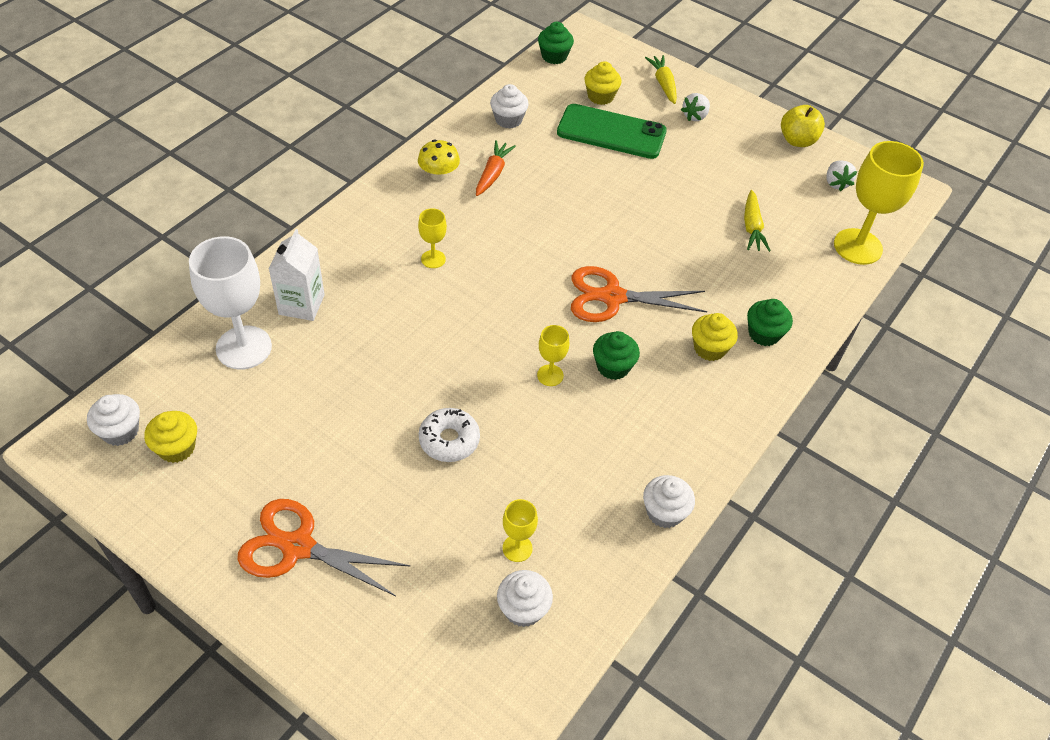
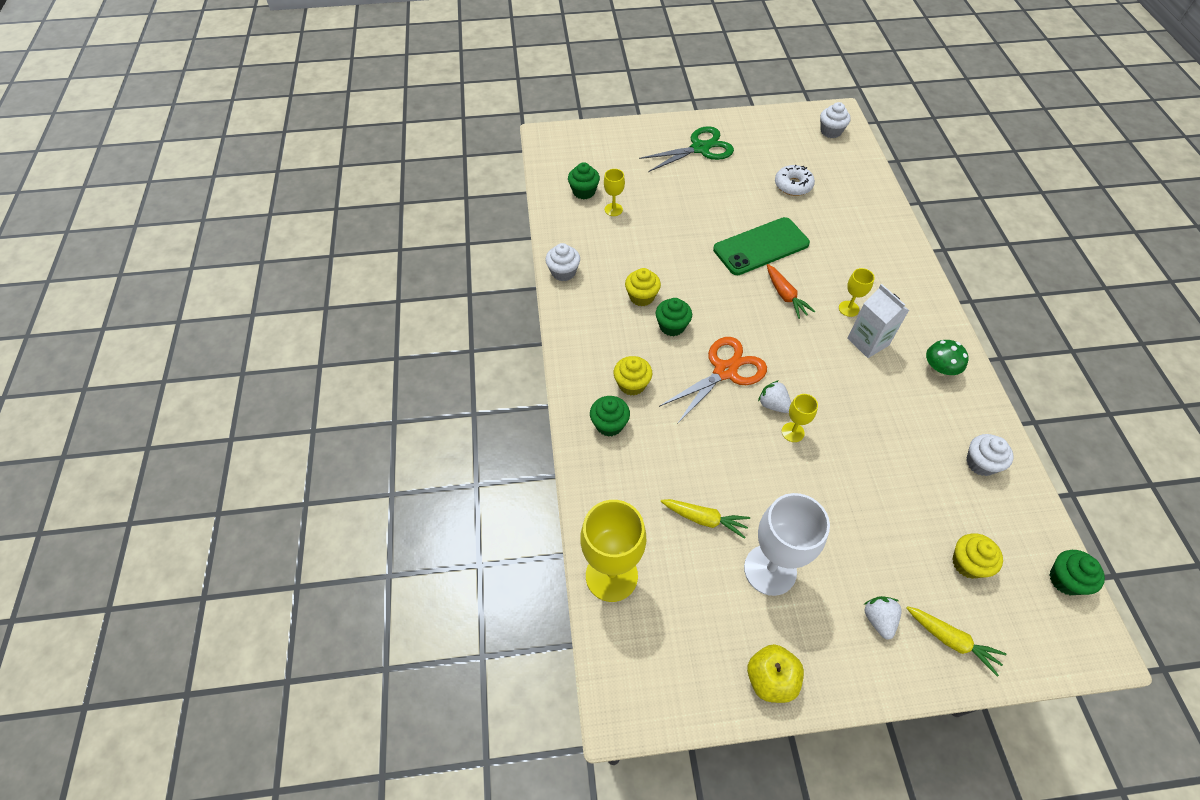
camera: 140 degrees right, 5 degrees up
(177, 448) = (800, 142): yellow cupcake -> yellow cupcake (641, 297)
(244, 347) = (848, 193): white goblet -> white goblet (770, 570)
(297, 547) = (700, 148): orange scissors -> green scissors
(301, 304) = (862, 230): white carton -> white carton (868, 342)
(439, 175) = (939, 369): yellow mushroom -> green mushroom
(449, 440) = (701, 227): white donut -> white donut (793, 185)
(493, 174) = (914, 401): orange carrot -> orange carrot (785, 295)
(523, 609) = (584, 192): white cupcake -> green cupcake
(550, 375) = (697, 294): yellow goblet -> yellow goblet (792, 432)
(611, 132) = (906, 525): green phone -> green phone (761, 246)
(752, 227) = (704, 519): yellow carrot -> yellow carrot turned 150 degrees clockwise
(836, 183) = (689, 646): white strawberry -> white strawberry (773, 404)

